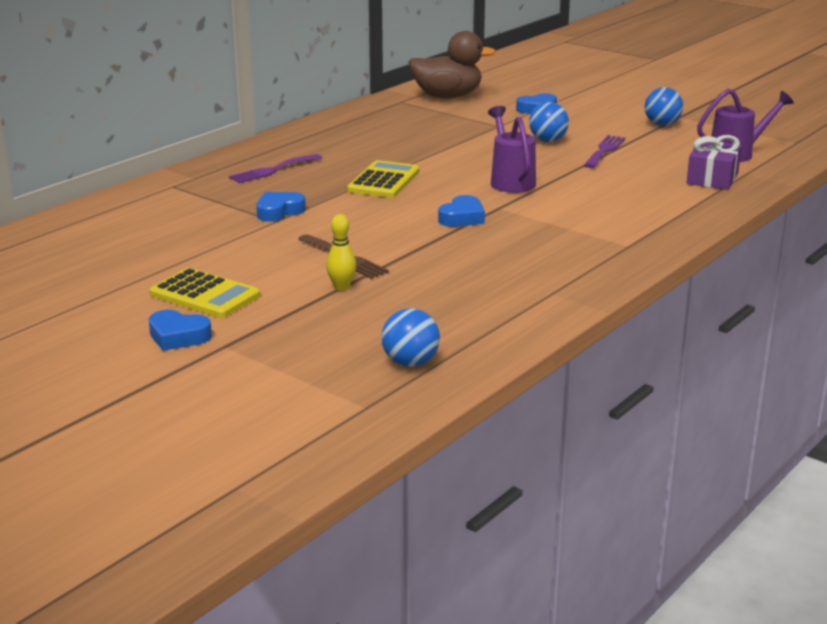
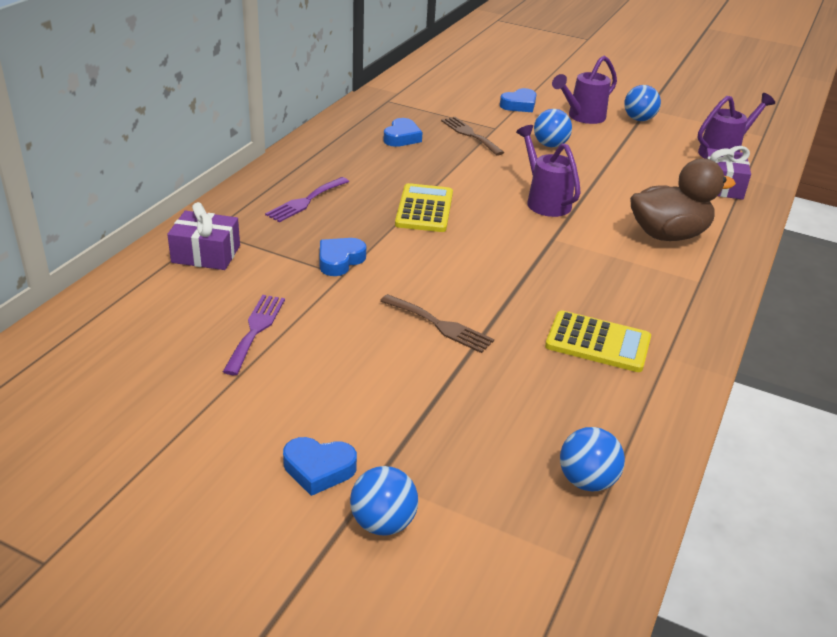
camera: 15 degrees left, 10 degrees up
(160, 200) = (206, 254): none -> purple gift
(204, 295) = (318, 397): yellow calculator -> yellow calculator (598, 342)
(213, 370) = (383, 523): none -> blue ball
(341, 287) = (458, 369): yellow bowling pin -> none
(447, 96) = (428, 92): brown duck -> brown duck (668, 235)
(462, 218) = (526, 255): blue heart -> blue heart (402, 137)
(468, 130) = (470, 134): none -> brown fork
(600, 121) = (582, 117): none -> purple watering can
(604, 150) = (607, 155): purple fork -> purple fork (255, 330)

